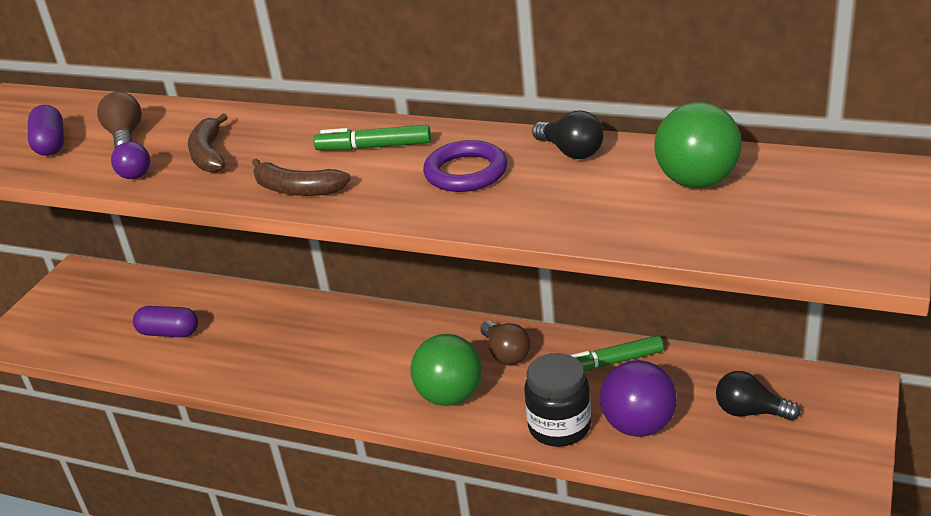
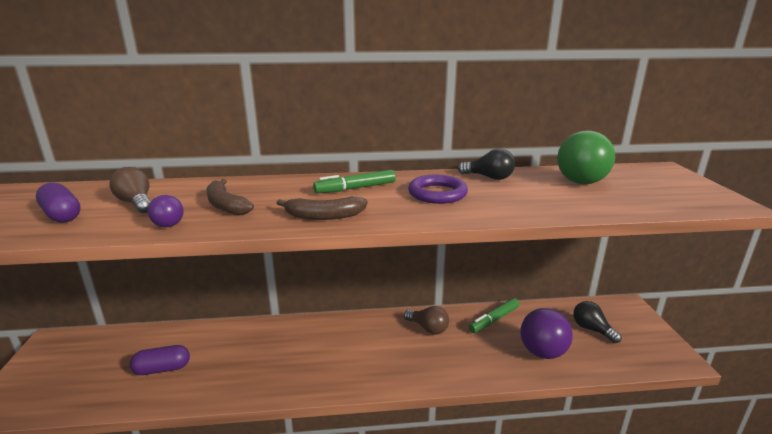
camera: 30 degrees left, 10 degrees down
(450, 396) = (413, 363): green ball -> none
(559, 427) = (498, 365): black jar -> none
(750, 412) = (592, 329): black light bulb -> black light bulb turned 60 degrees clockwise

